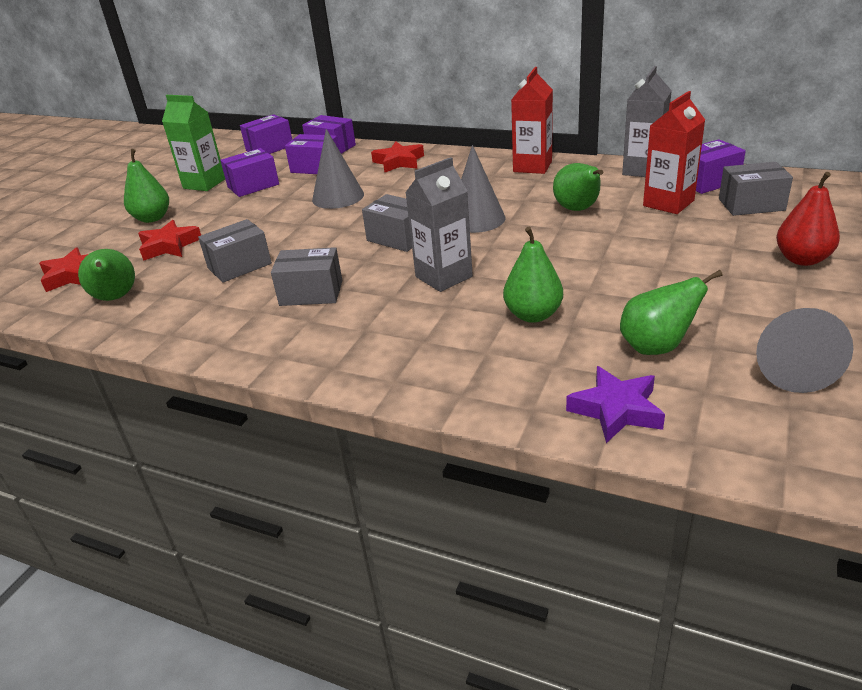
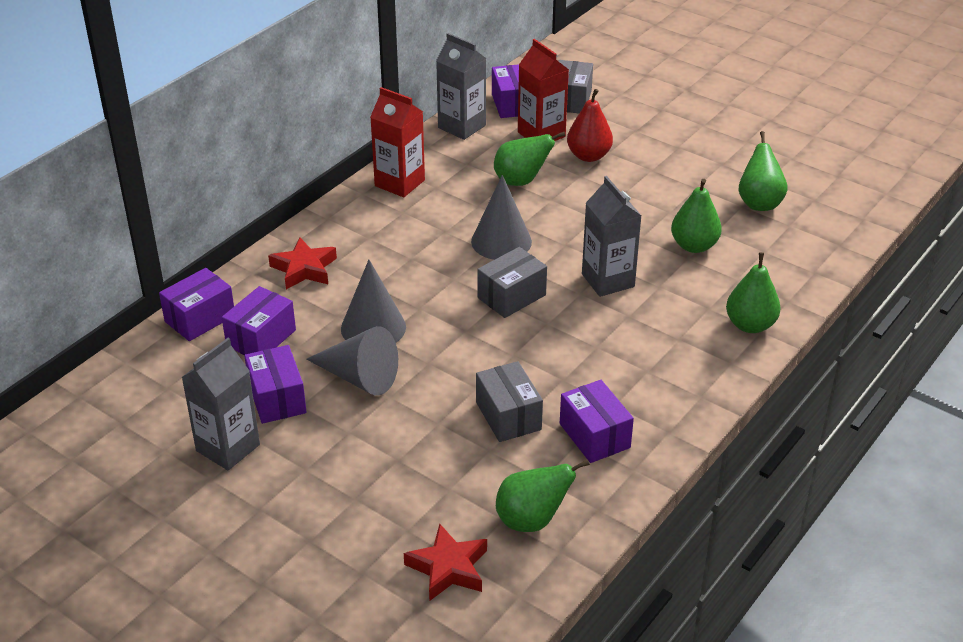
camera: 80 degrees left, 5 degrees up
(152, 218) = (316, 499): green pear -> green pear (750, 325)
(169, 246) = (418, 478): red star -> none
(204, 183) = (228, 448): green carton -> grey carton
(269, 148) = (141, 377): purple box -> purple box (594, 435)
(311, 293) = (596, 366): grey box -> none
(616, 410) = (824, 238): purple star -> none
(790, 365) = (797, 160): grey cone -> grey cone (359, 377)
(802, 259) = (670, 110): red pear -> red pear (588, 156)

